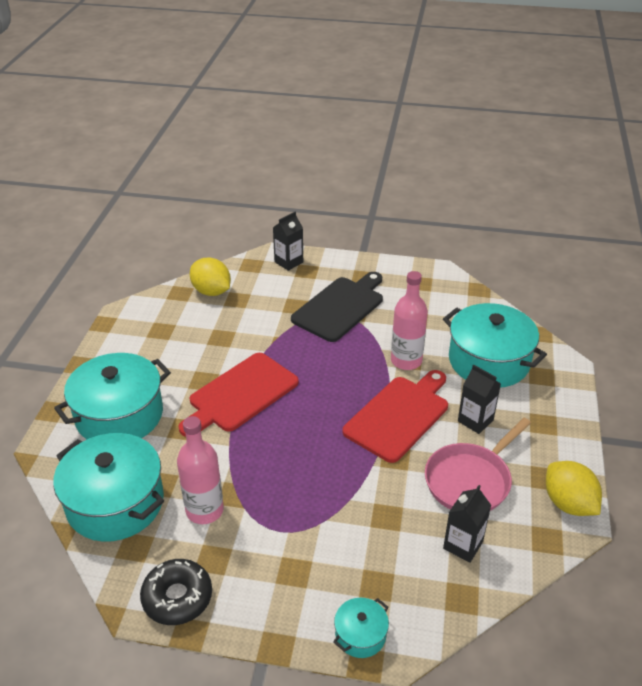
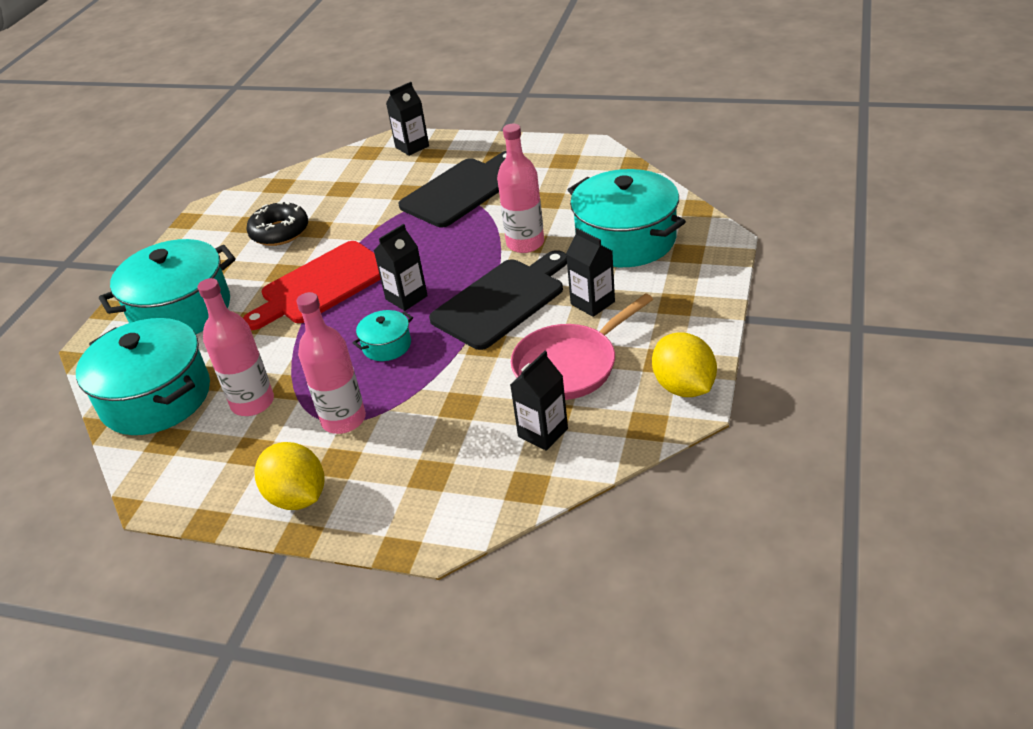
camera: 10 degrees right, 0 degrees up
(177, 597) = (201, 489): black donut -> black donut (280, 232)
(211, 291) = (315, 182): yellow lemon -> yellow lemon (297, 497)
(289, 529) = (343, 420): none -> pink bottle
(317, 409) = (406, 298): none -> black carton
(360, 635) = (398, 525): turquoise pot -> turquoise pot (387, 345)
(399, 415) = (501, 301): red cutting board -> black cutting board

